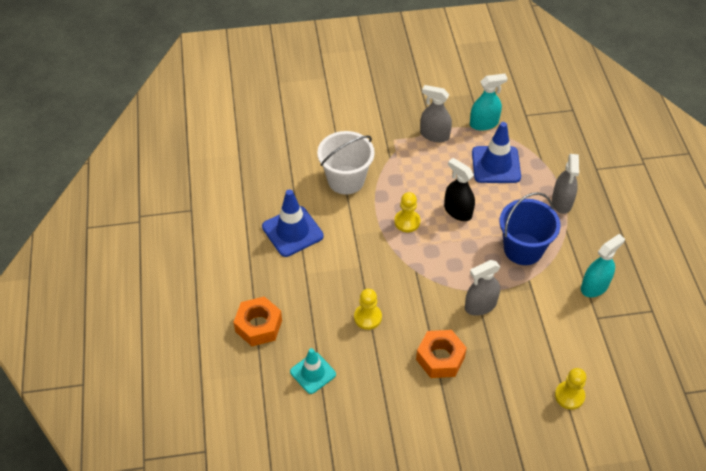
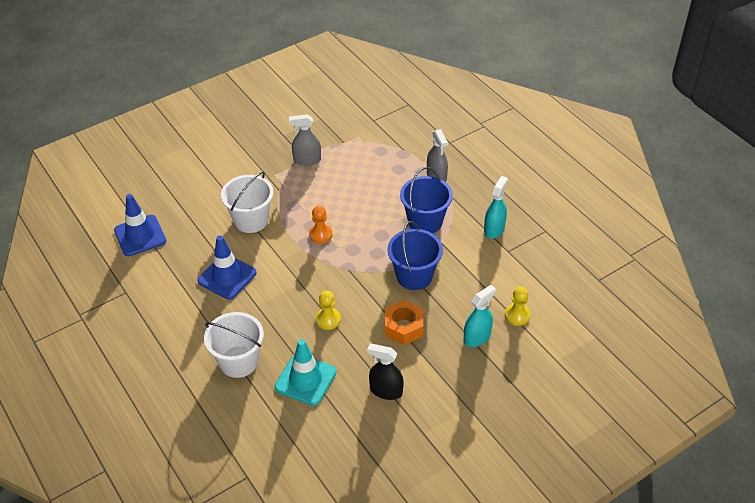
camera: 25 degrees left, 5 degrees down
(258, 326) = (238, 361): orange nut -> white bucket
(313, 373) = (305, 379): turquoise traffic cone -> turquoise traffic cone, size x1.52
(407, 222) = (320, 234): yellow pawn -> orange pawn
(458, 211) = (358, 212): black spray bottle -> black spray bottle (386, 391)
(480, 305) = (414, 276): grey spray bottle -> blue bucket
(484, 123) = (343, 138): turquoise spray bottle -> turquoise spray bottle (477, 337)
(496, 165) = (369, 166): blue traffic cone -> blue traffic cone (140, 236)

